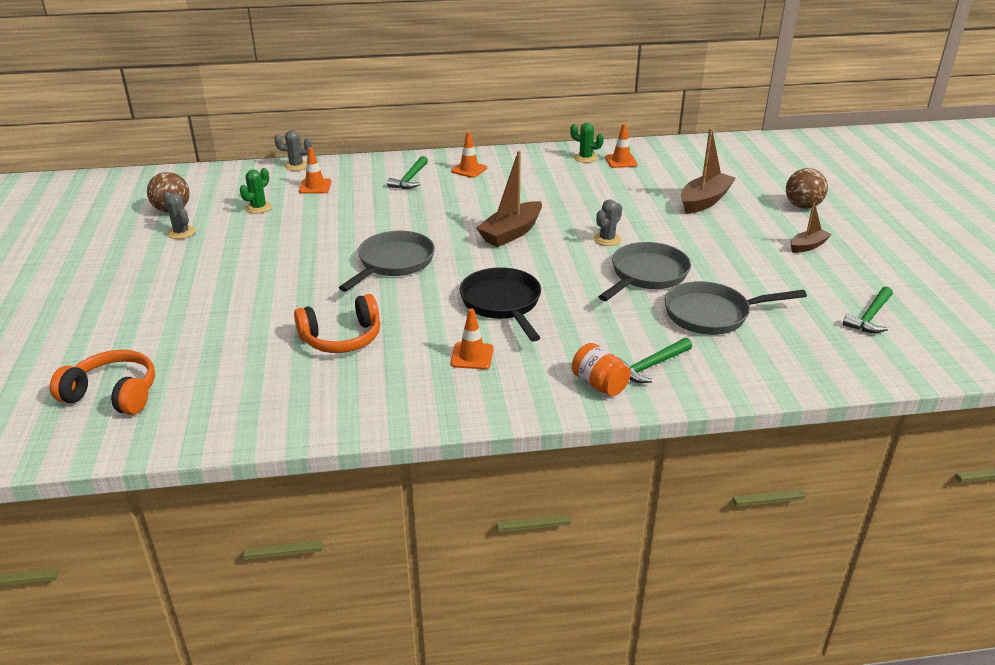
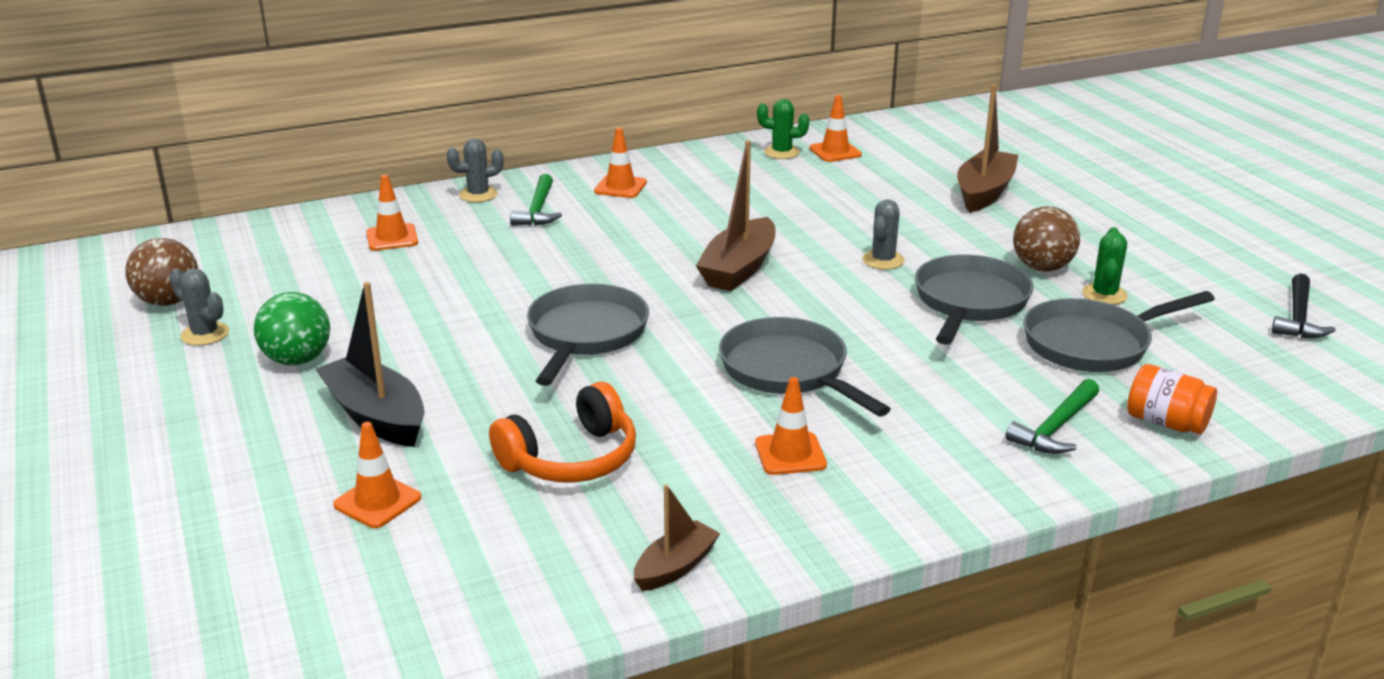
camera: 15 degrees left, 5 degrees down
(113, 394) = (230, 610): orange headphones -> none
(221, 346) = (377, 501): none -> orange traffic cone
(223, 255) = (297, 360): none -> green ball
(247, 295) = (376, 416): none -> black boat
(258, 207) = (316, 280): green cactus -> green cactus (1104, 294)
(296, 166) = (342, 211): grey cactus -> grey cactus (478, 195)
(502, 303) = (788, 371): black pan -> grey pan
(599, 384) = (1000, 465): orange jar -> orange jar (1166, 423)
(802, 206) = (1117, 184): brown ball -> brown ball (1042, 267)
(808, 246) = (1158, 235): brown boat -> brown boat (675, 567)
(870, 317) = (1298, 317): green hammer -> black hammer

